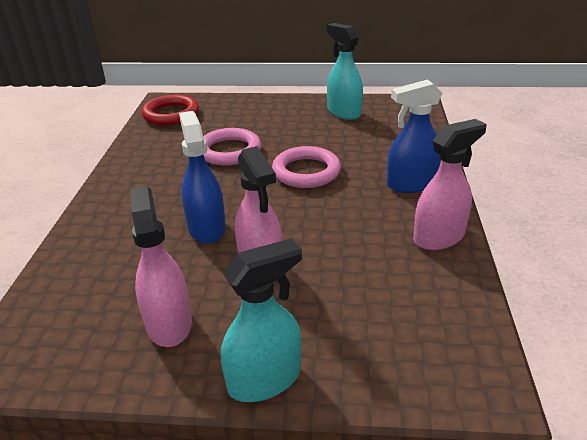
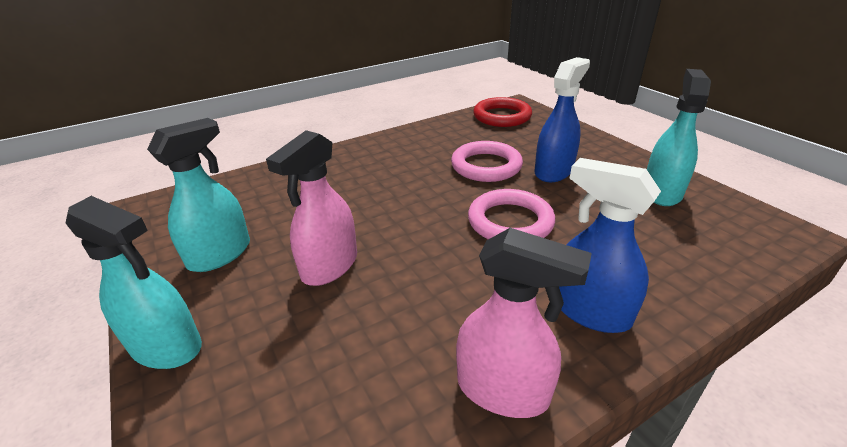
camera: 55 degrees right, 0 degrees up
(169, 323) = (220, 254): pink spray bottle -> turquoise spray bottle
(206, 228) = (359, 211): blue spray bottle -> blue spray bottle (554, 171)

